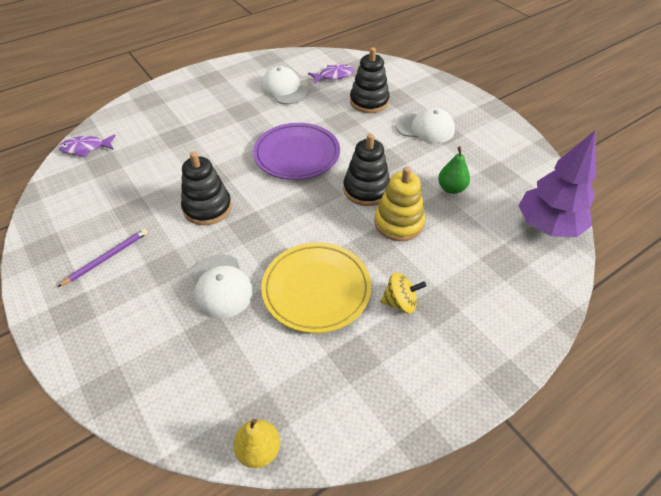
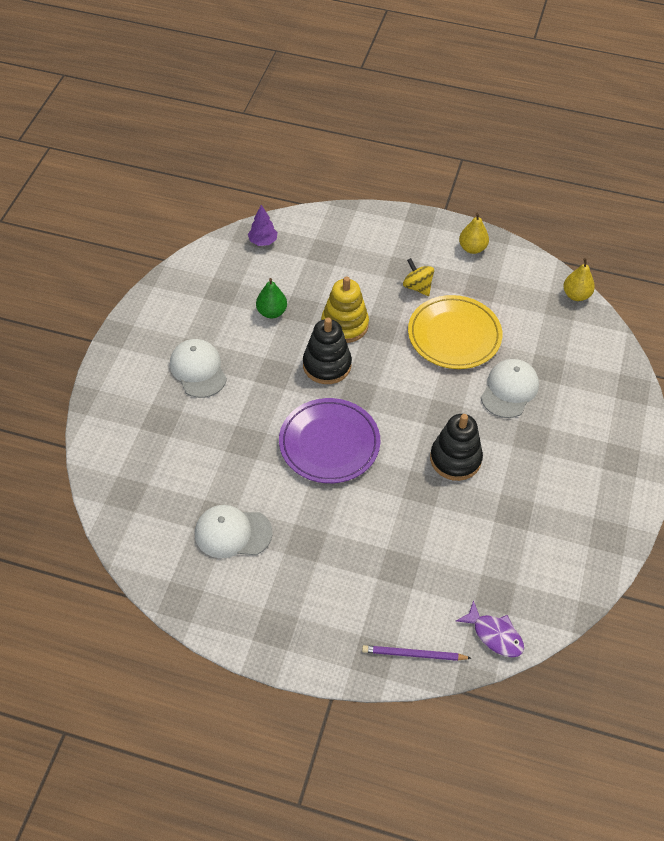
camera: 130 degrees left, 5 degrees up
(107, 258) = (567, 482): purple pencil -> purple pencil (413, 654)
(284, 89) = (233, 533): white cap -> white cap turned 75 degrees clockwise
(334, 76) = (164, 503): purple fish -> none
(369, 102) = (190, 439): black stacking toy -> none
(417, 395) = (472, 248): none -> yellow pear
(548, 226) = (263, 241): purple tree -> purple tree, size x0.48

